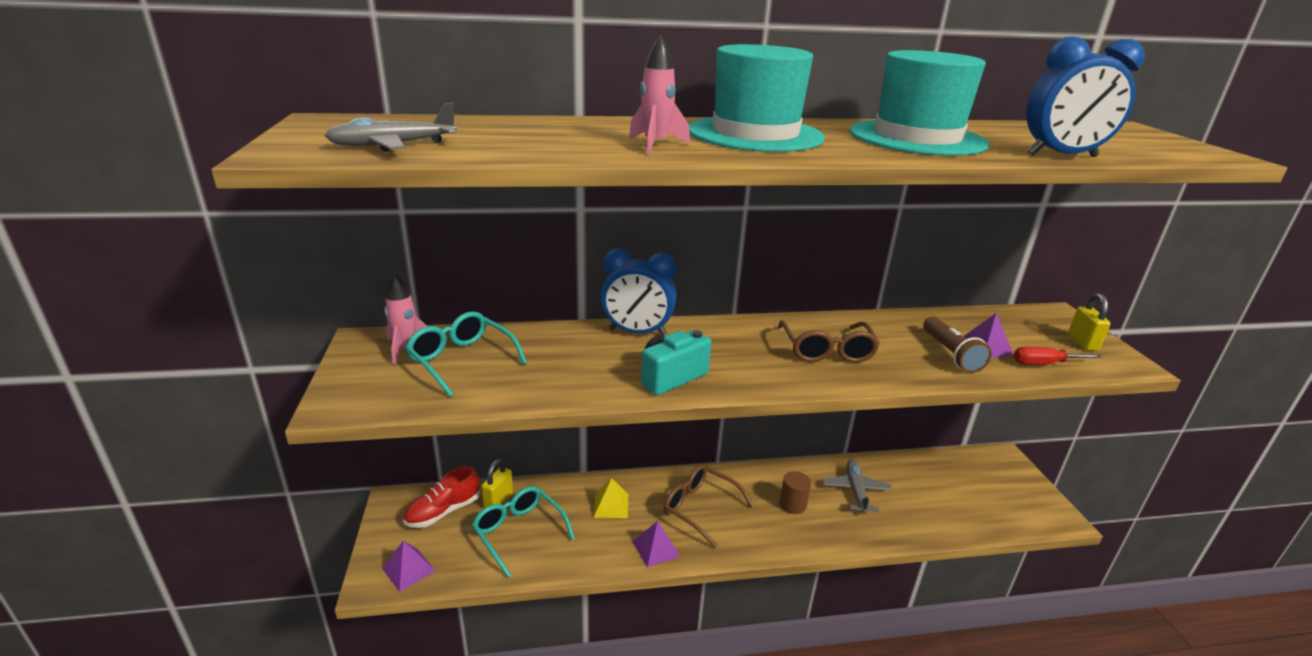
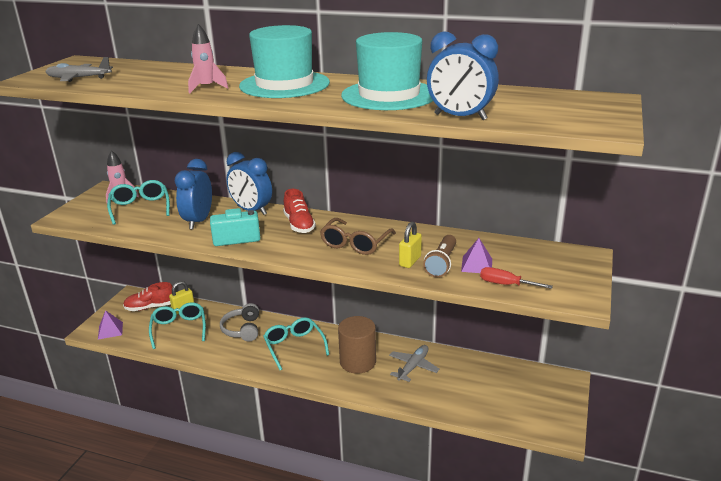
camera: 30 degrees right, 0 degrees up
(582, 363) = (198, 221): none -> blue clock
(611, 505) = (242, 329): yellow pyramid -> grey headphones
(656, 548) = (245, 360): purple pyramid -> none
(700, 508) = (294, 347): brown glasses -> turquoise glasses
(725, 339) = (299, 224): none -> red shoe
(792, 504) = (358, 362): brown cylinder -> brown cylinder, size x1.80
(1082, 342) = (568, 278): yellow padlock -> yellow padlock (410, 261)

